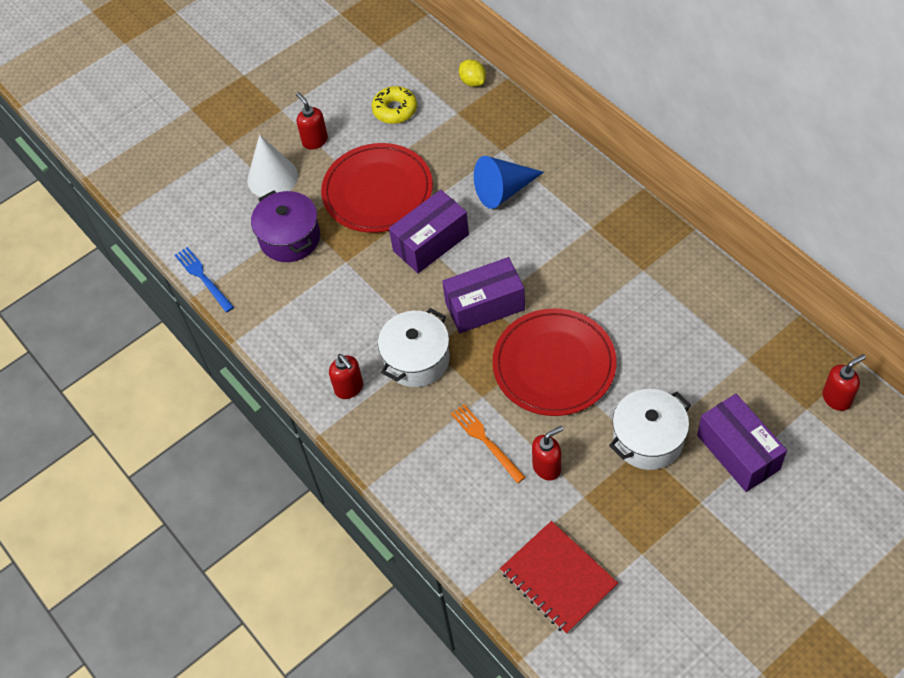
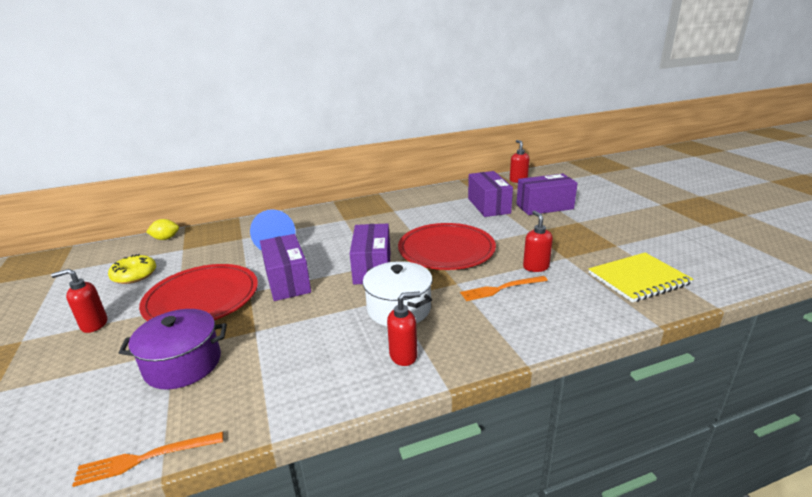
camera: 75 degrees left, 30 degrees down
(203, 278) = (145, 458): blue fork -> orange fork
(272, 178) = (92, 363): white cone -> none
(558, 578) = (638, 279): red notebook -> yellow notebook
(648, 439) = (525, 229): white pot -> none
(709, 379) = (488, 206): none -> purple box

